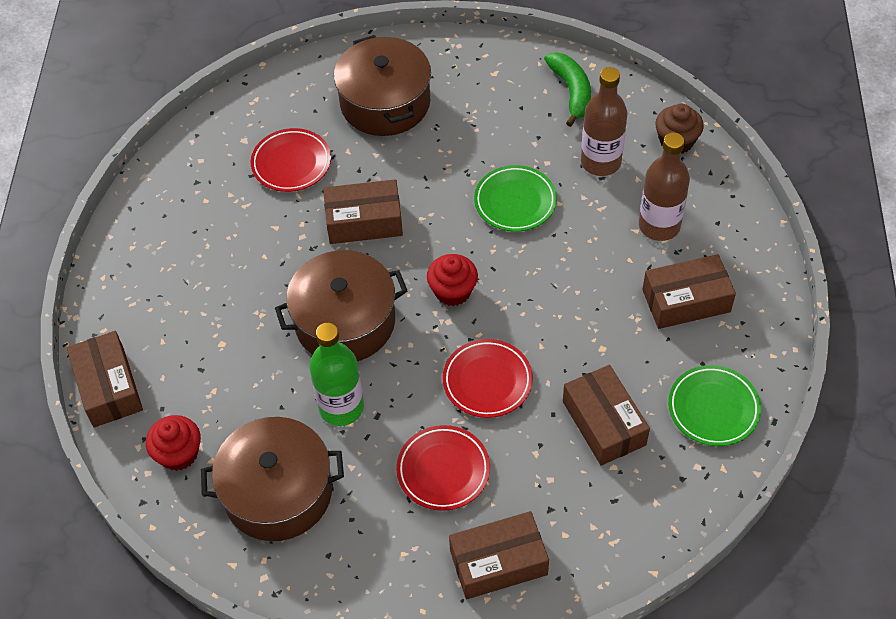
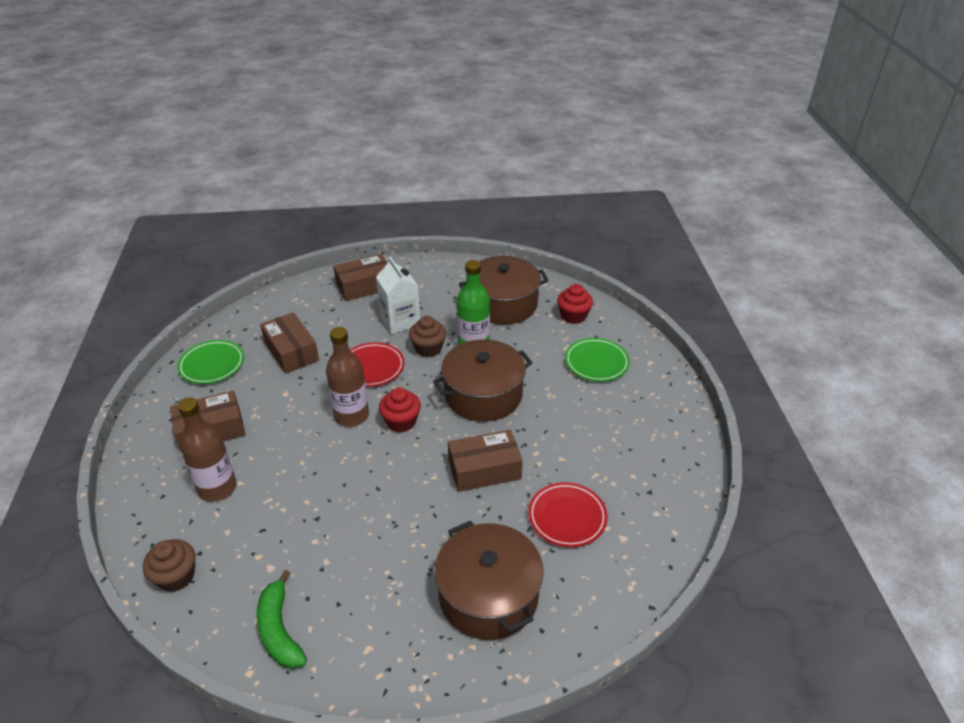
camera: 170 degrees right, 15 degrees down
(109, 387) = (638, 344): brown box -> none
(406, 409) = (428, 348): none -> brown cupcake
(443, 470) = (400, 321): red plate -> white carton
(515, 202) = (348, 499): green plate -> green plate (596, 363)
(600, 162) = (260, 546): brown bottle -> brown bottle (351, 416)

